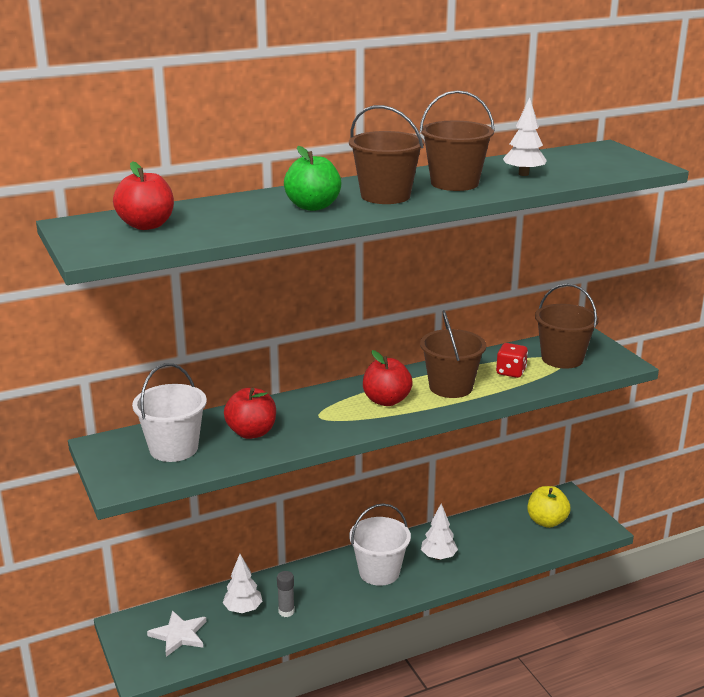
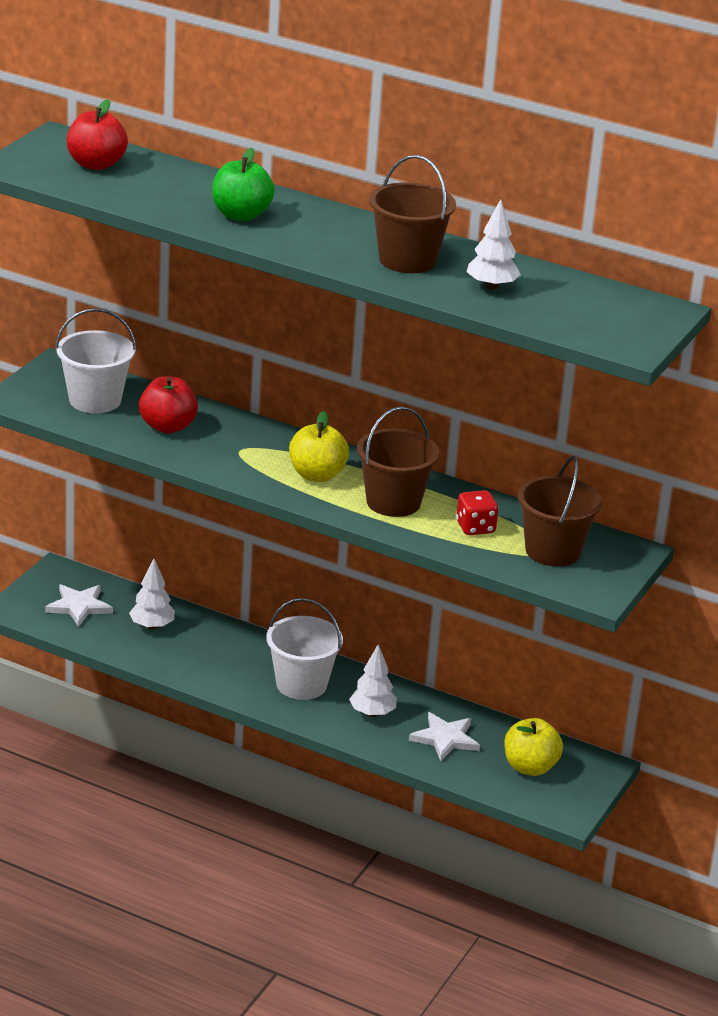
camera: 50 degrees right, 5 degrees up
(286, 611) = (177, 652): grey glue stick -> none
(385, 196) = (319, 238): brown bucket -> none
(386, 401) = (317, 475): red apple -> yellow apple
(491, 540) = (445, 739): none -> white star

